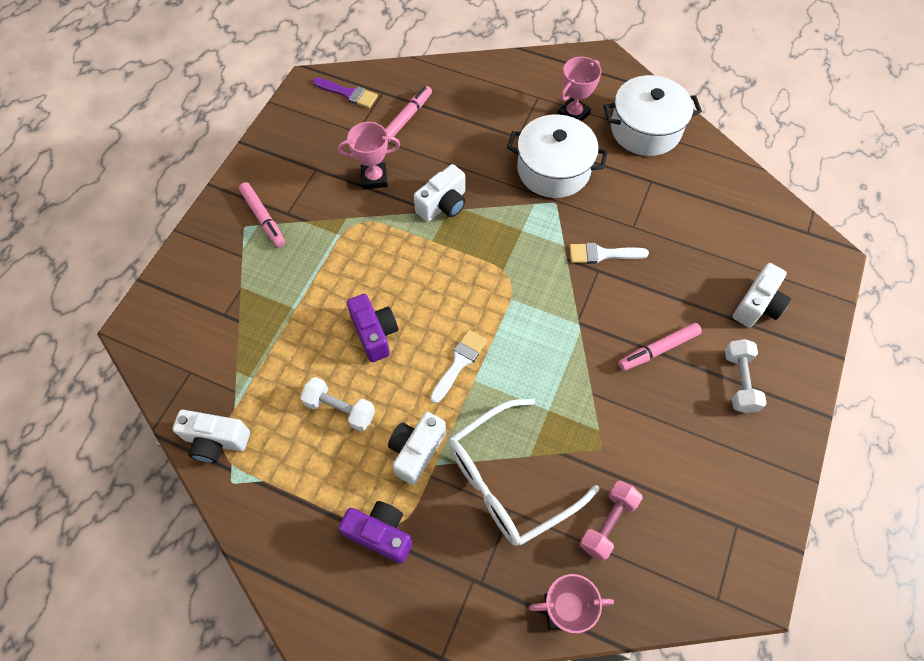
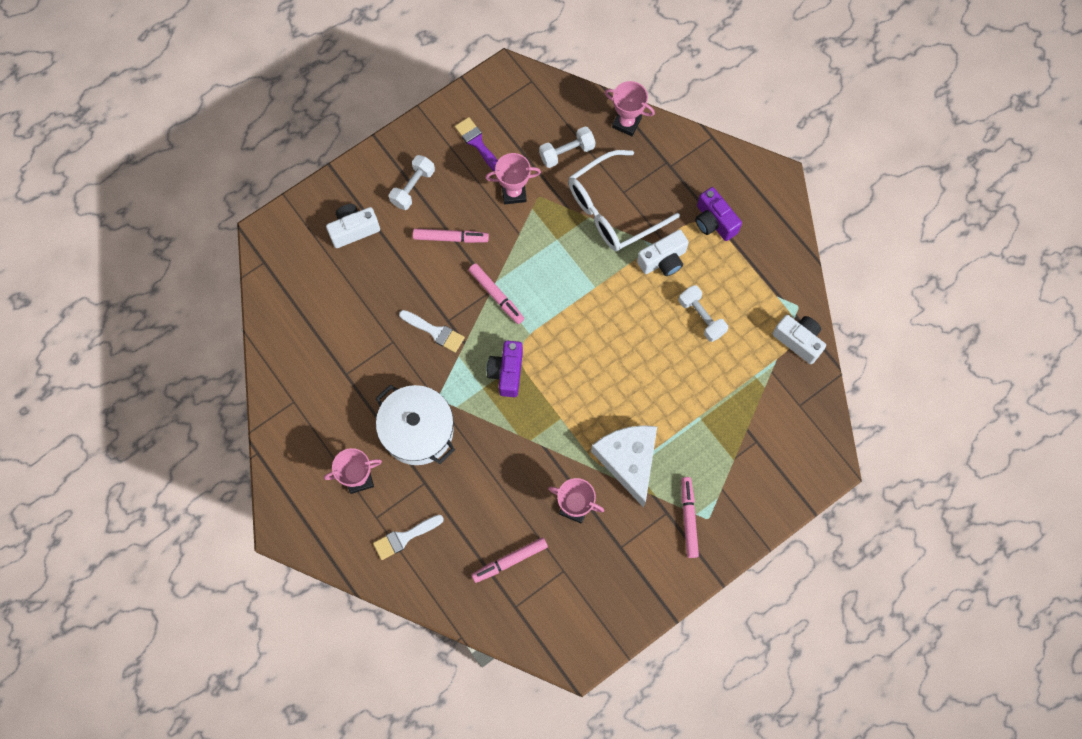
camera: 150 degrees left, 10 degrees up
(346, 237) = (628, 460): none -> white cheese
(348, 94) = (548, 623): purple brush -> purple brush (477, 143)
(374, 333) = (648, 361): purple camera -> purple camera (507, 372)
(443, 205) = (531, 447): white camera -> none
(459, 363) = (598, 305): white brush -> white brush (404, 537)
(508, 480) = (612, 210): white glasses -> white glasses turned 150 degrees clockwise
(569, 317) = (496, 295): none -> pink marker
(607, 523) = (567, 152): pink dumbbell -> white dumbbell
(631, 436) = (514, 193): none -> pink trophy
(645, 129) = (309, 427): white pot -> none

